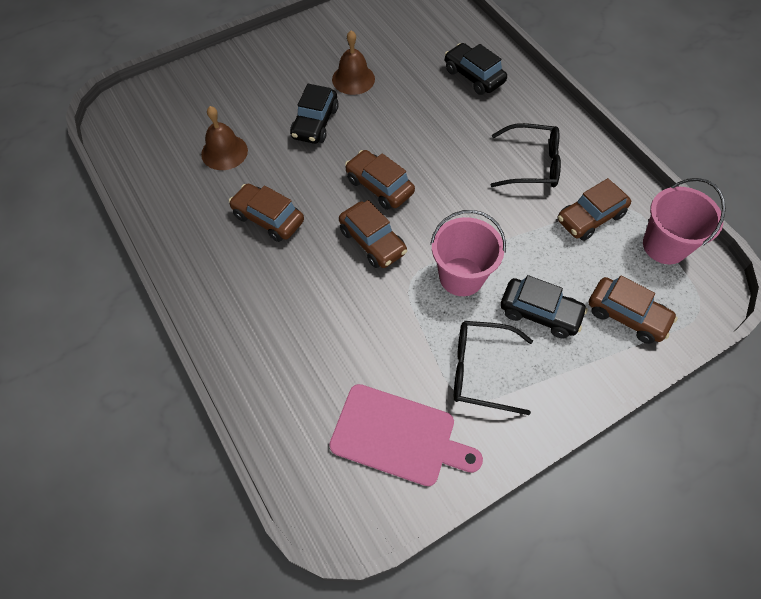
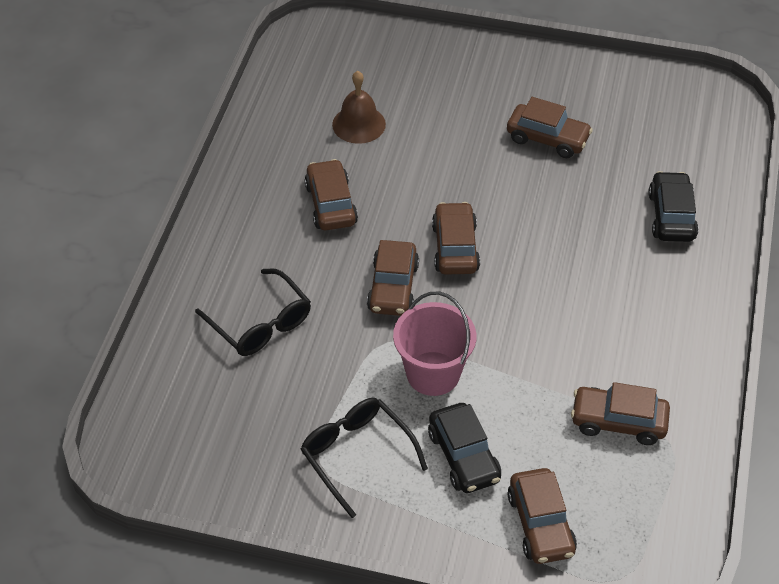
camera: 45 degrees right, 10 degrees down
(315, 123) = (464, 153): black car -> none
(353, 79) = (547, 138): brown bell -> brown car
(398, 436) = (235, 443): pink cutting board -> none
(532, 164) = (623, 335): black glasses -> black glasses (260, 323)
(664, 245) = (660, 502): pink bucket -> none

